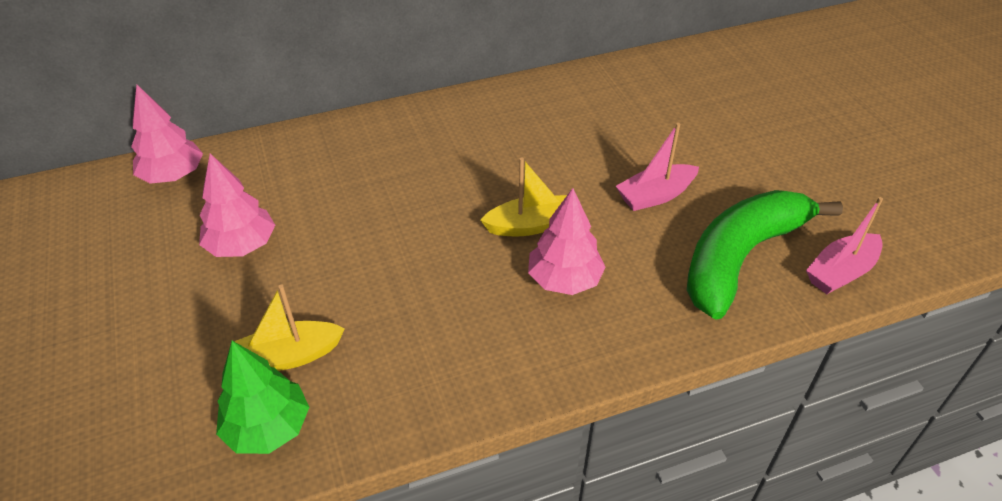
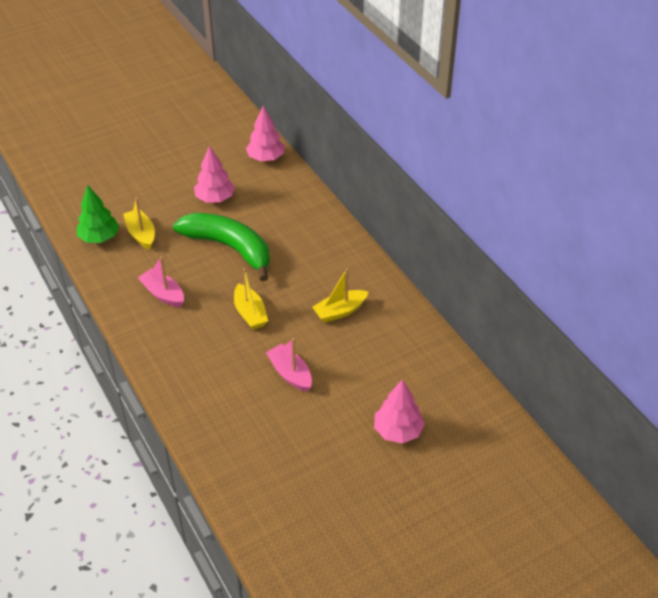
camera: 80 degrees right, 0 degrees up
(545, 138) = (340, 311): none -> yellow boat
(564, 280) = (206, 333): pink tree -> pink tree (398, 431)
(740, 257) = (237, 420): green banana -> green banana (229, 248)
(840, 272) = (230, 475): pink boat -> pink boat (163, 294)

